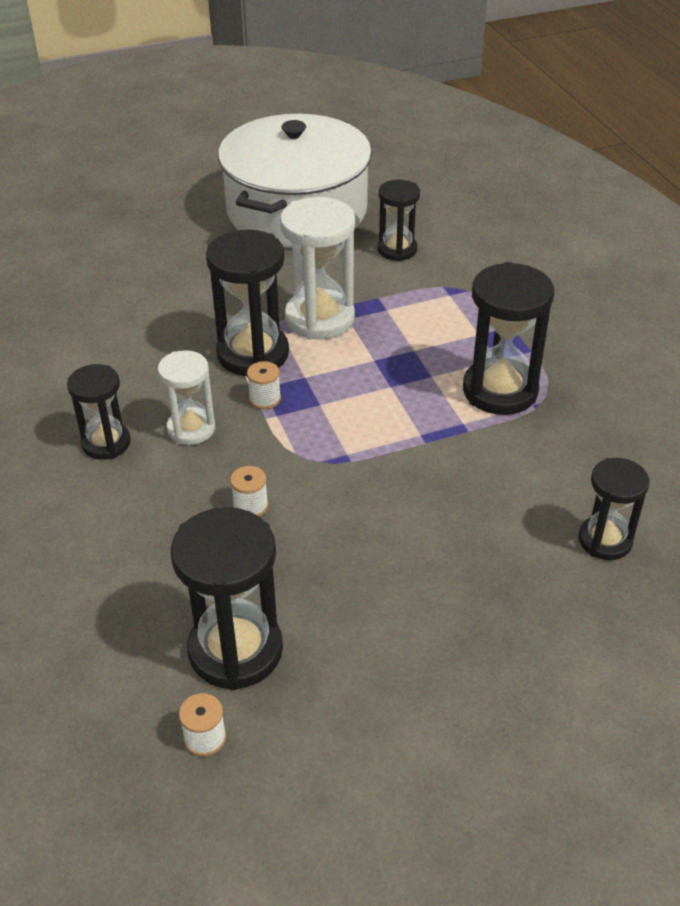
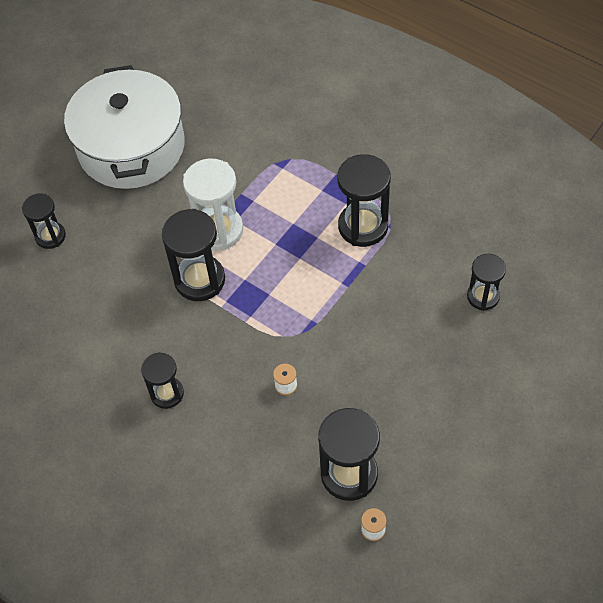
camera: 30 degrees left, 15 degrees up
(191, 429) = (209, 354): white hourglass -> none
(265, 399) = (234, 309): white spool -> none
(397, 250) = (223, 147): black hourglass -> black hourglass (50, 236)

